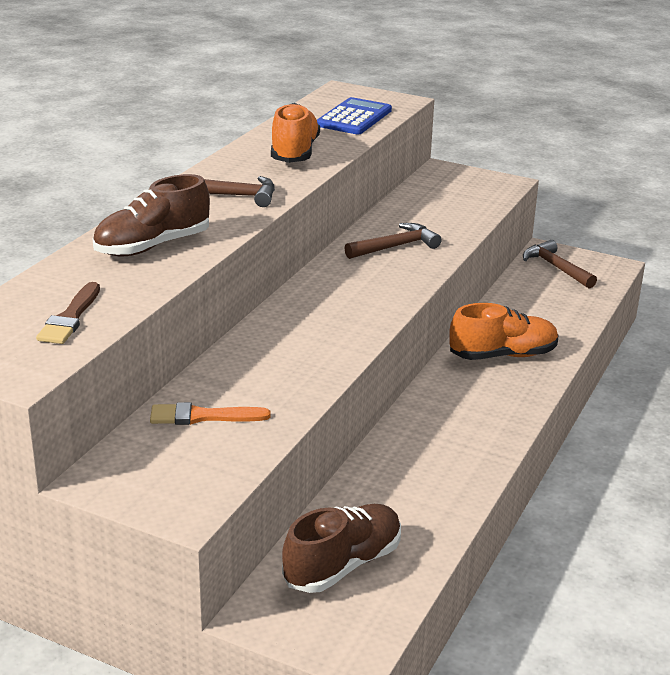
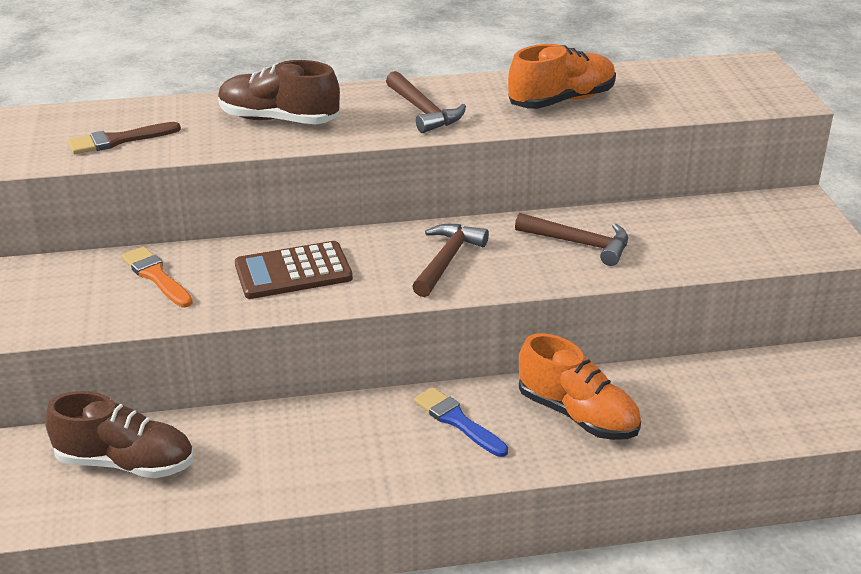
camera: 55 degrees right, 5 degrees up
(283, 356) = (293, 272): none -> brown calculator
(354, 118) = (697, 95): blue calculator -> none
(459, 400) = (457, 421): none -> blue brush
(556, 268) = (821, 378): brown hammer -> brown hammer (447, 260)

